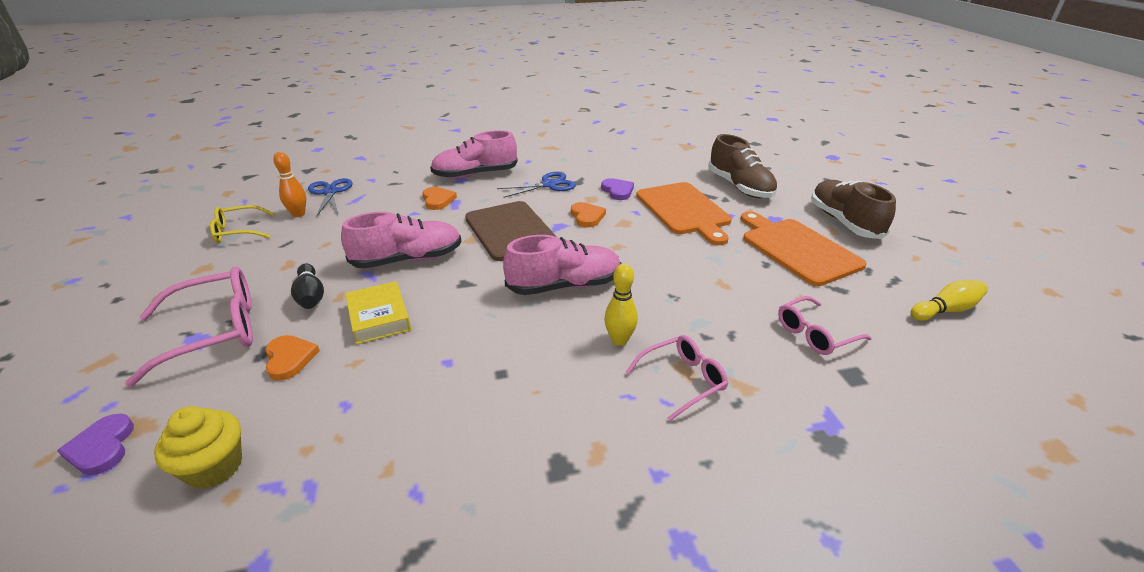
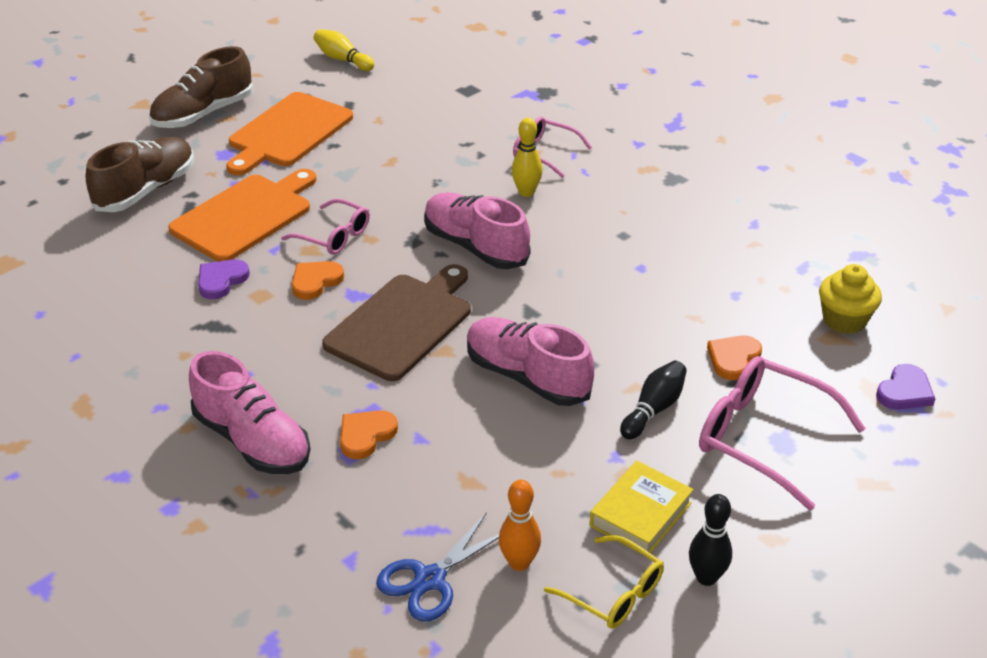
camera: 120 degrees left, 5 degrees up
(191, 260) = (706, 577): none -> black bowling pin
(379, 317) = (633, 338): yellow book -> yellow book (640, 514)
(549, 185) = (241, 348): blue scissors -> none
(815, 334) = (430, 109): pink glasses -> pink glasses (334, 236)

